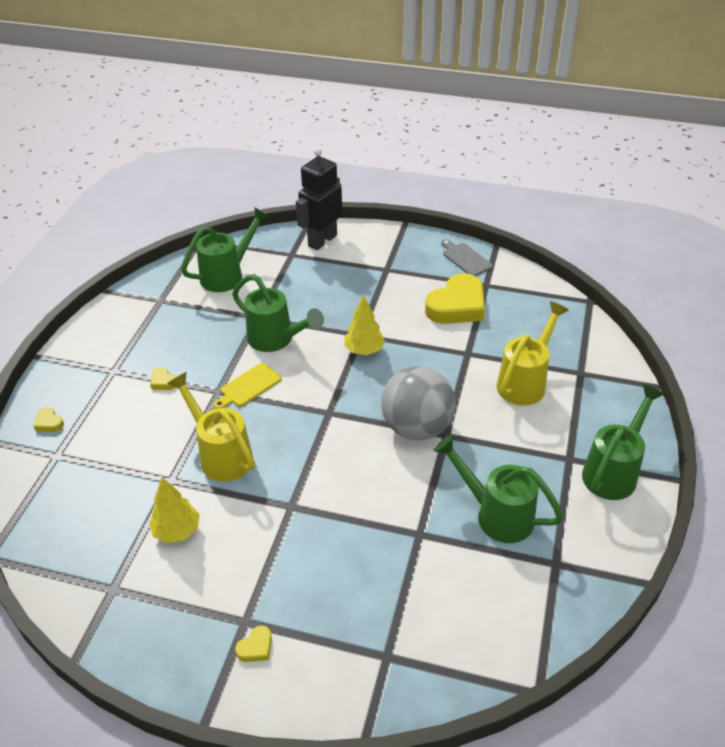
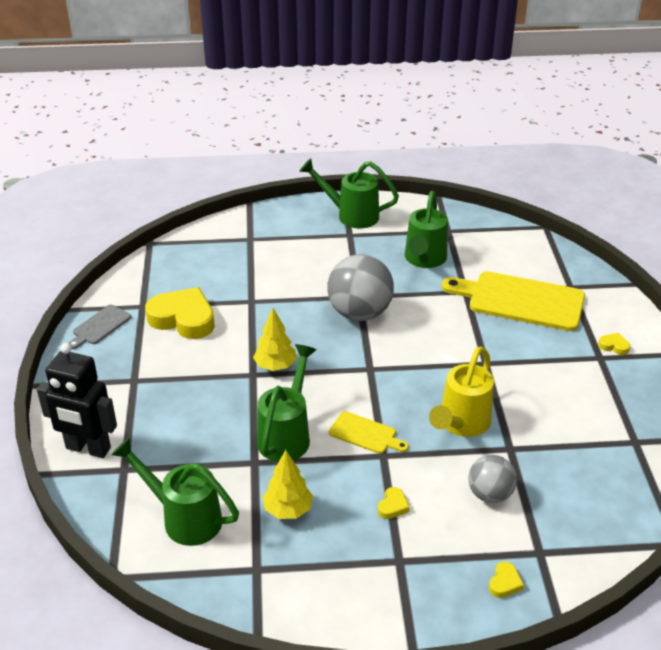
camera: 110 degrees left, 5 degrees down
(132, 445) = (490, 494): none -> grey ball
(177, 531) = (557, 423): yellow tree -> yellow tree (288, 510)
(380, 584) = (520, 301): none -> yellow cutting board
(525, 381) = (274, 264): yellow watering can -> none

